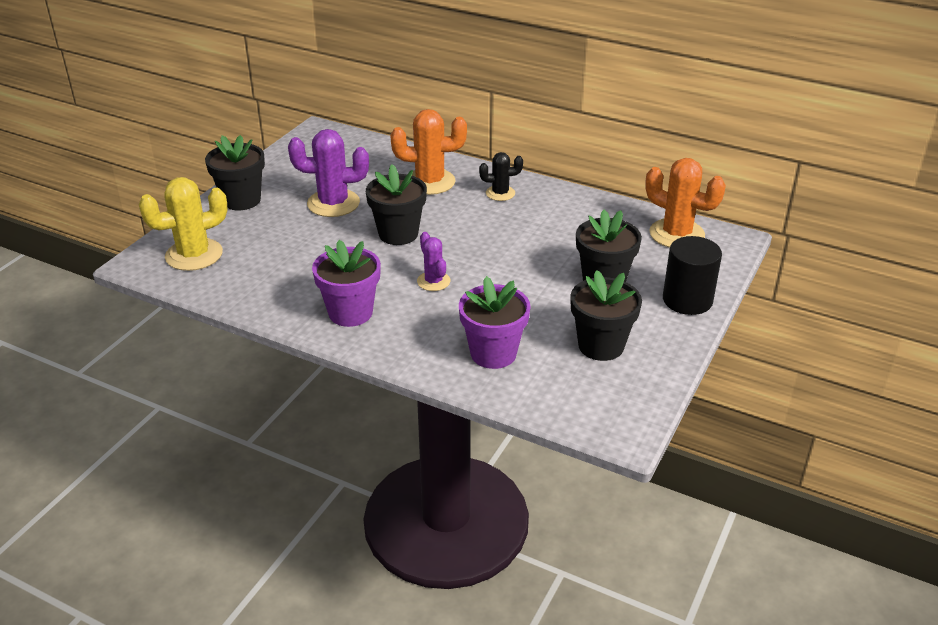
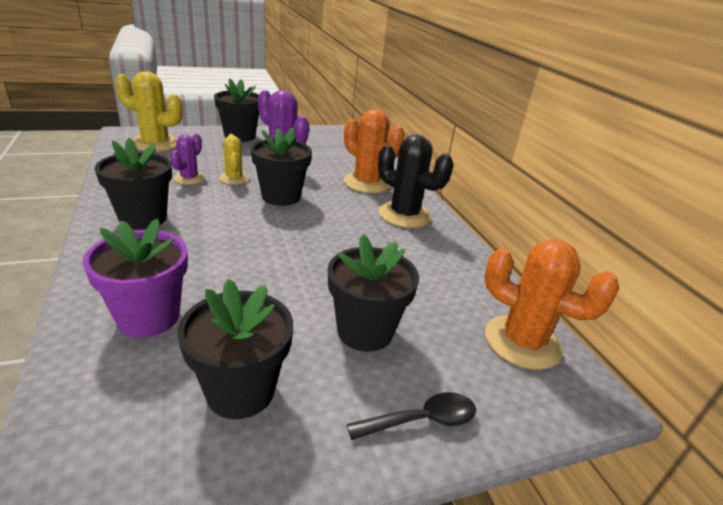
camera: 40 degrees right, 5 degrees down
(333, 242) = (234, 178): none -> yellow cactus
(350, 313) = (143, 218): purple flower pot -> black flower pot
(433, 281) = (235, 236): purple cactus -> purple cactus (189, 178)
(500, 193) = (404, 215): black cactus -> black cactus, size x1.75
(676, 234) = (522, 342): orange cactus -> orange cactus turned 45 degrees counterclockwise
(687, 300) = (422, 420): black cylinder -> black spoon

